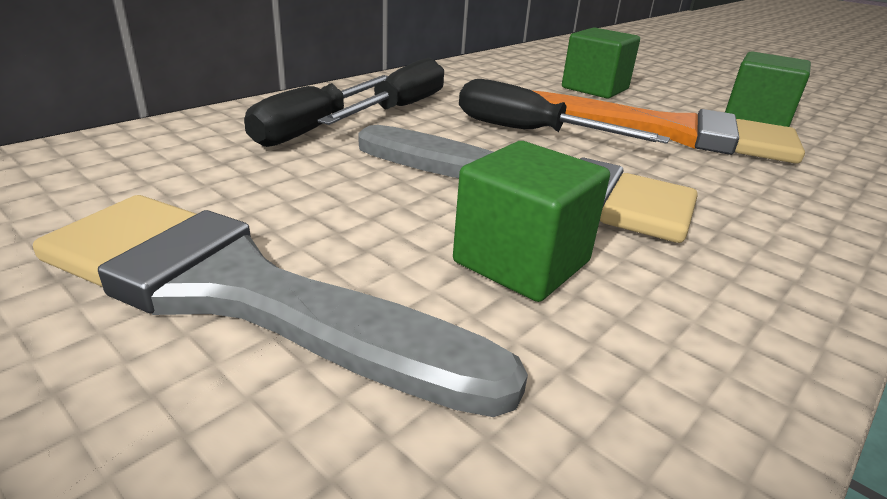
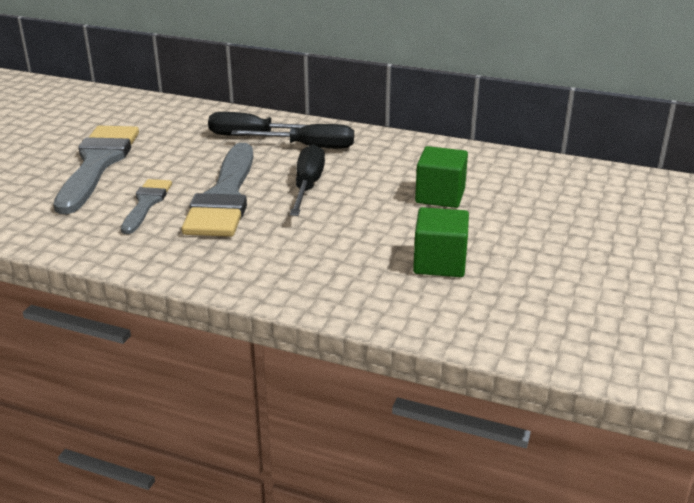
camera: 70 degrees right, 0 degrees up
(521, 262) = (146, 204): green cube -> grey brush
(668, 132) = (360, 228): orange brush -> none

